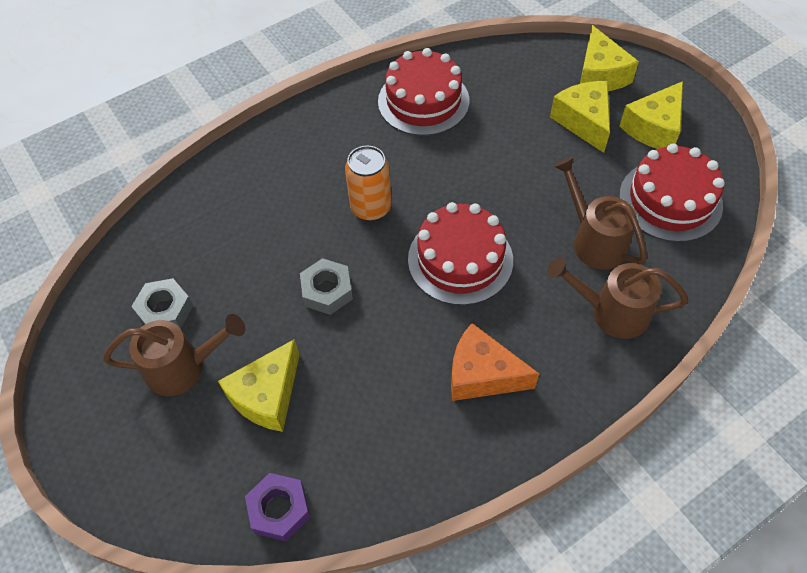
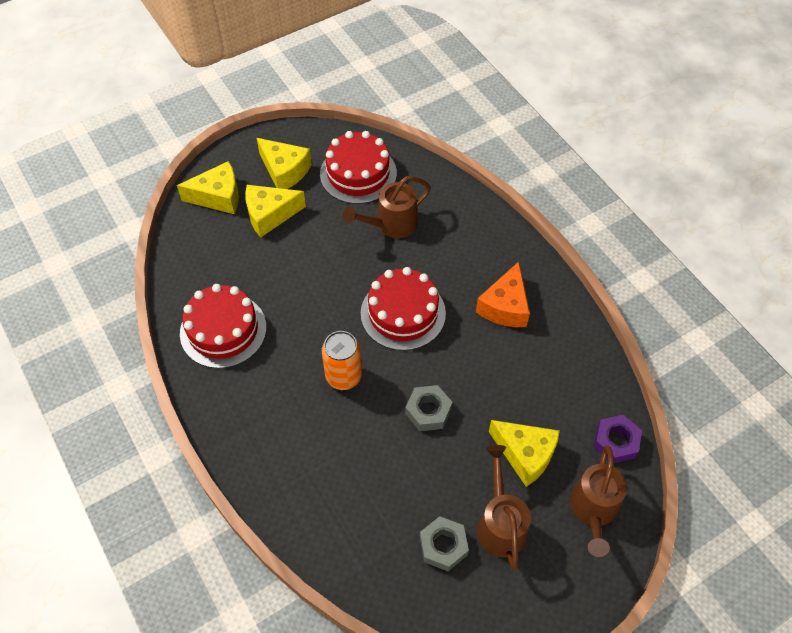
camera: 90 degrees left, 0 degrees up
(610, 312) = (454, 224): brown watering can -> brown watering can (593, 510)

